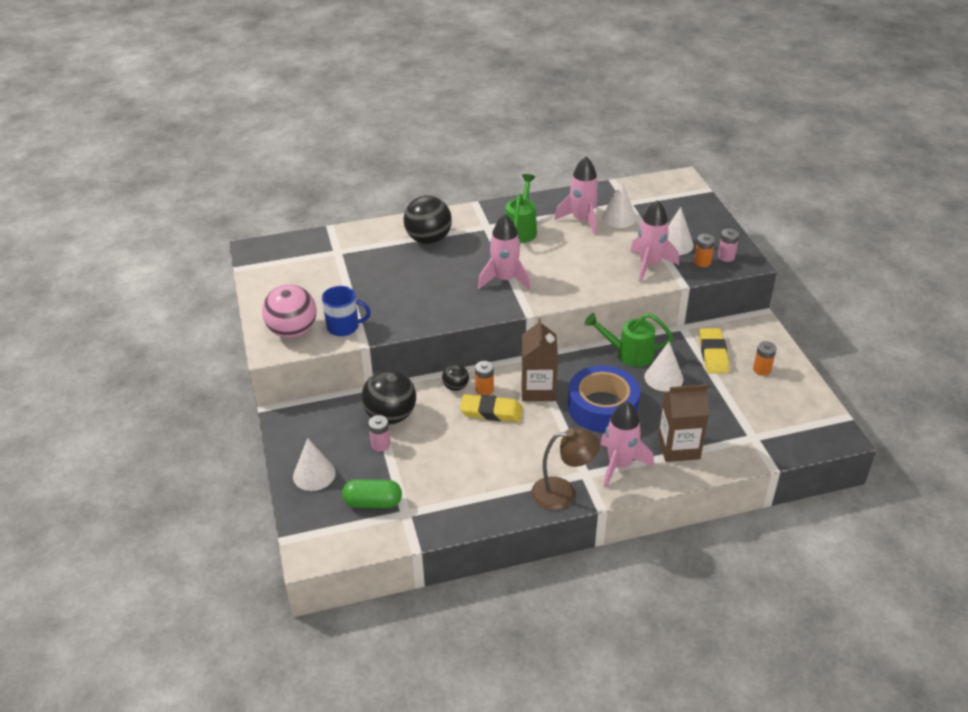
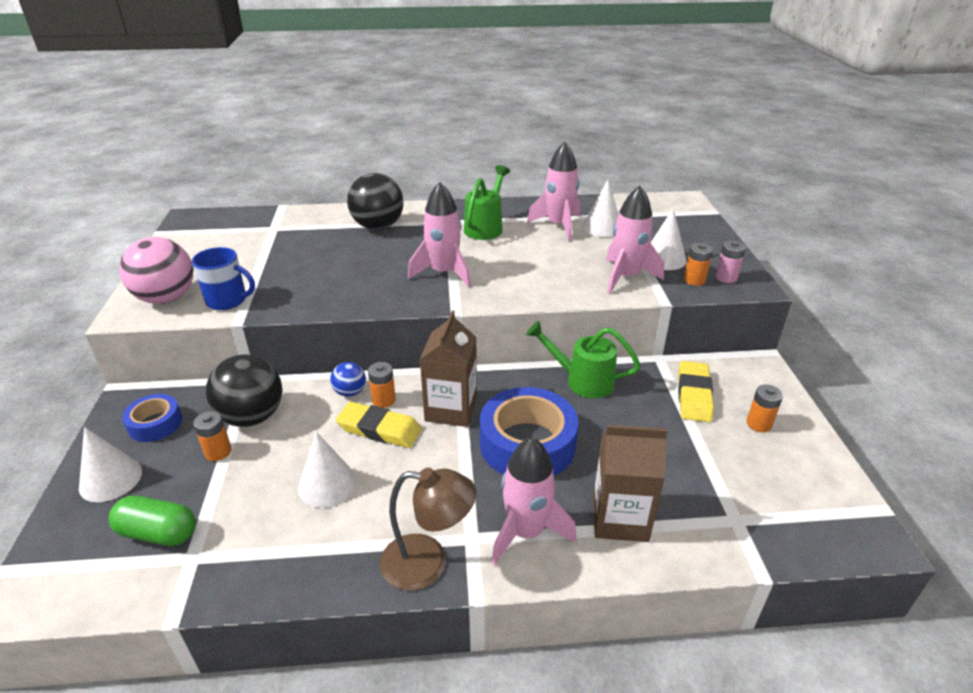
camera: 10 degrees right, 5 degrees down
(319, 431) = (155, 424): none -> blue tape
(380, 444) = (218, 452): pink battery -> orange battery
(455, 387) = (350, 392): black ball -> blue ball
(663, 378) = (621, 416): white cone -> white cone (327, 484)

